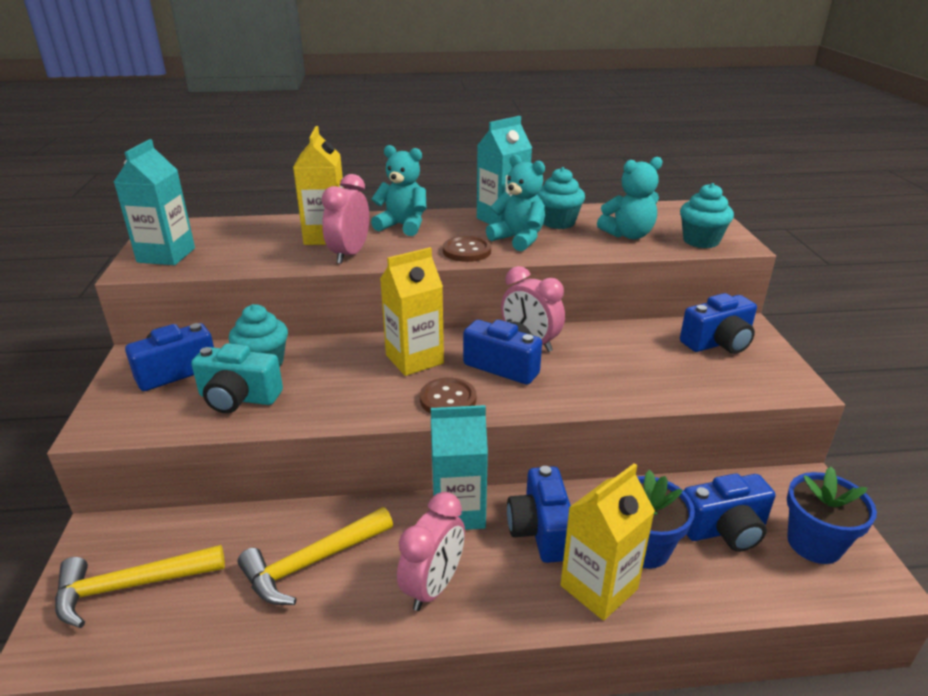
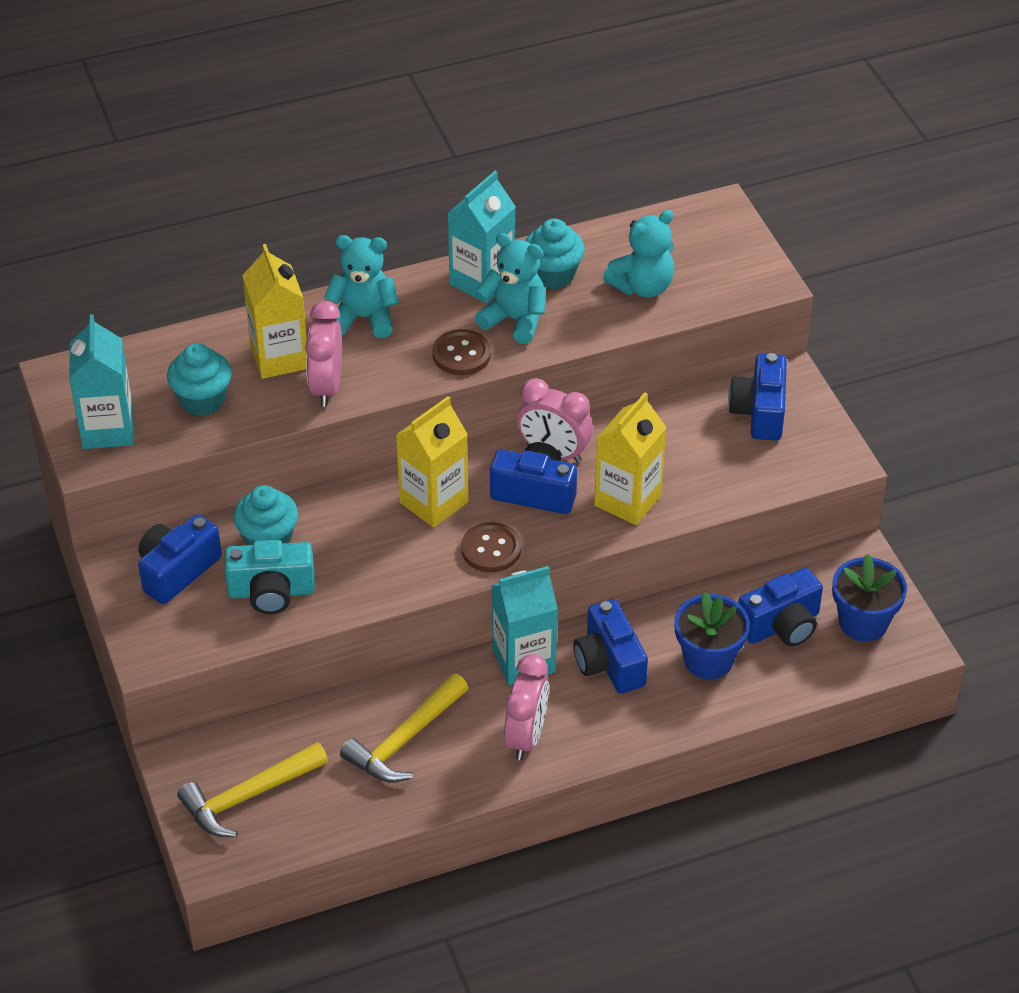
camera: 15 degrees left, 15 degrees up
(599, 587) = (673, 706): yellow carton -> yellow carton (627, 500)
(701, 241) = (728, 284): turquoise cupcake -> turquoise cupcake (202, 400)
(718, 343) = (759, 412): blue camera -> blue camera turned 135 degrees clockwise

